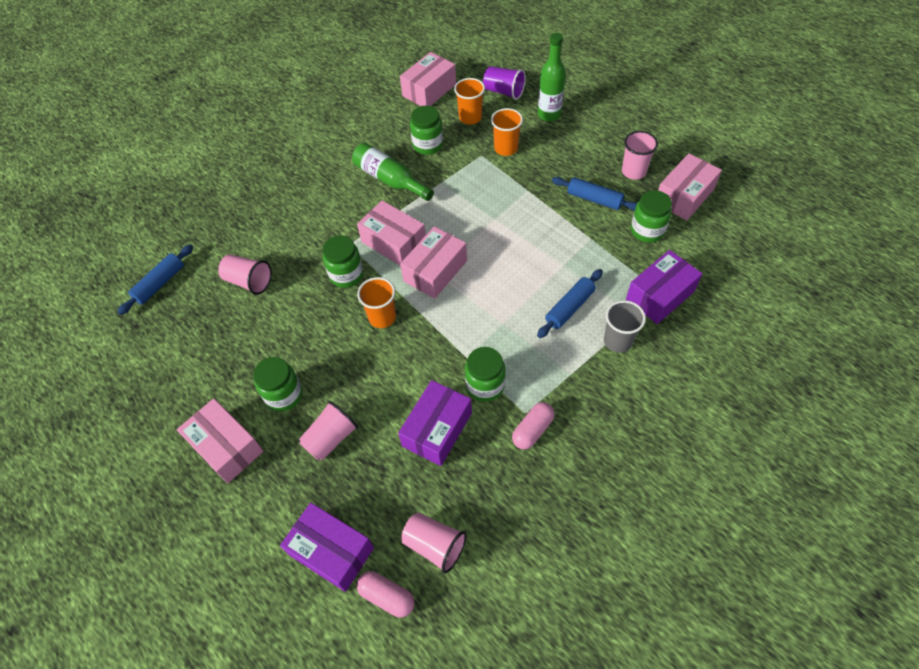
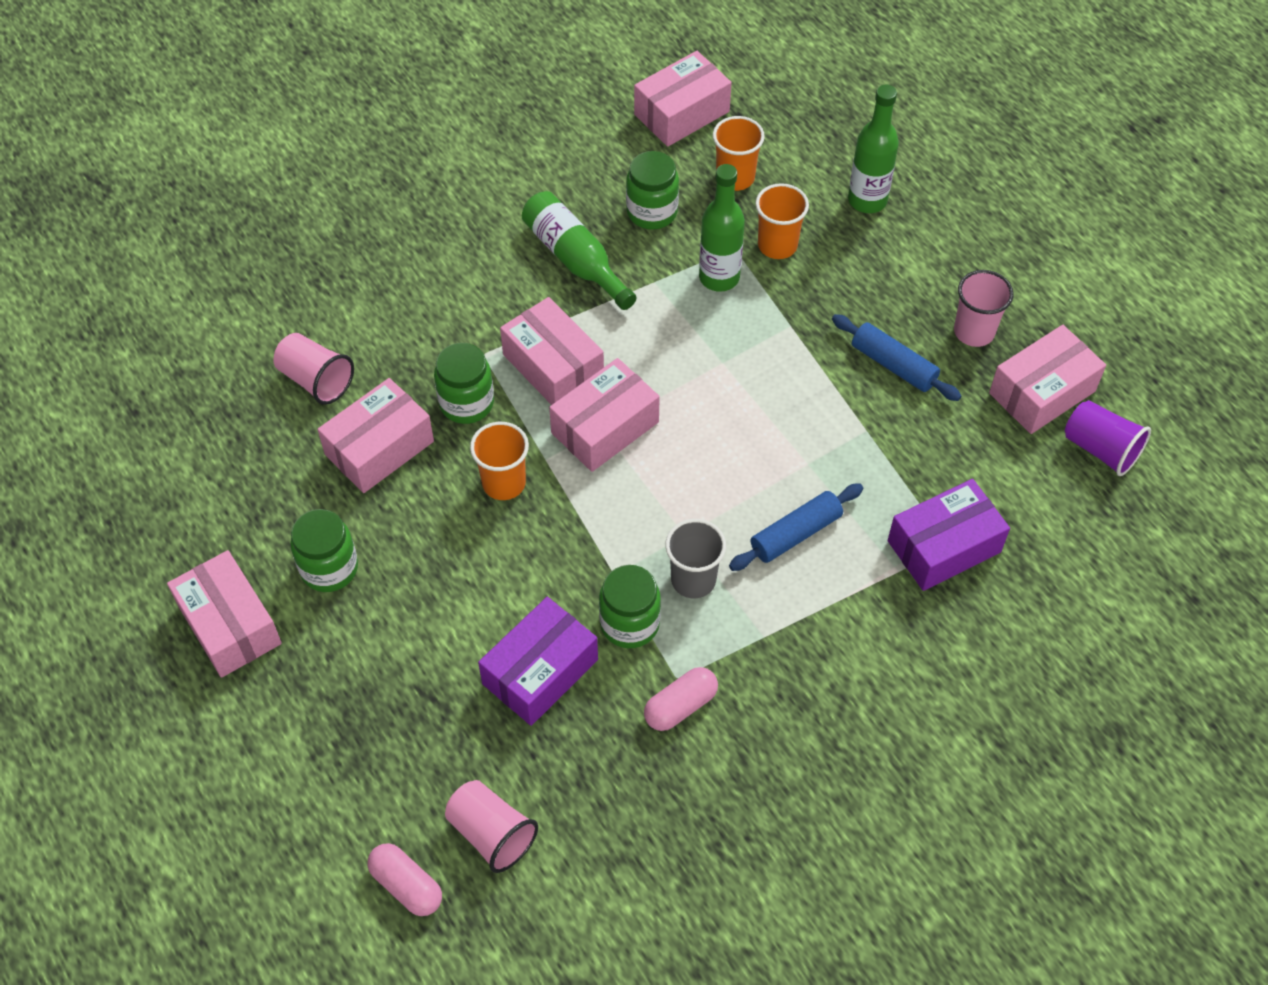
camera: 10 degrees right, 0 degrees up
(160, 284) = (182, 353): blue rolling pin -> none
(298, 313) = (379, 448): none -> pink box
(331, 438) = (382, 648): pink cup -> none
(331, 551) = (345, 806): purple box -> none
(477, 172) = (719, 277): none -> green bottle
(504, 92) = (804, 142): purple cup -> purple cup (1100, 449)
(618, 341) = (853, 603): grey cup -> grey cup (693, 580)
(647, 231) = (960, 437): green jar -> none

